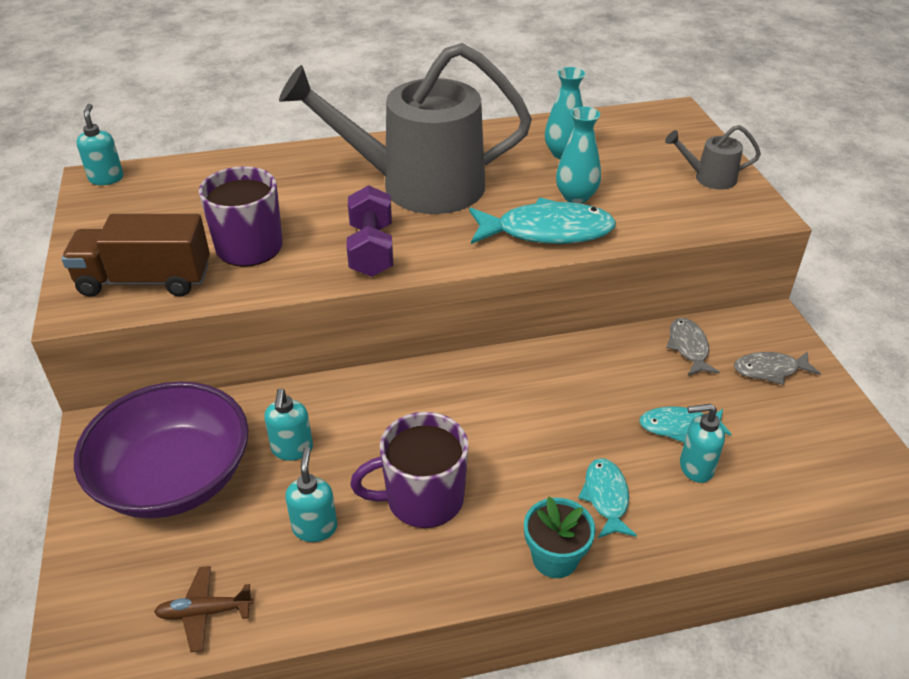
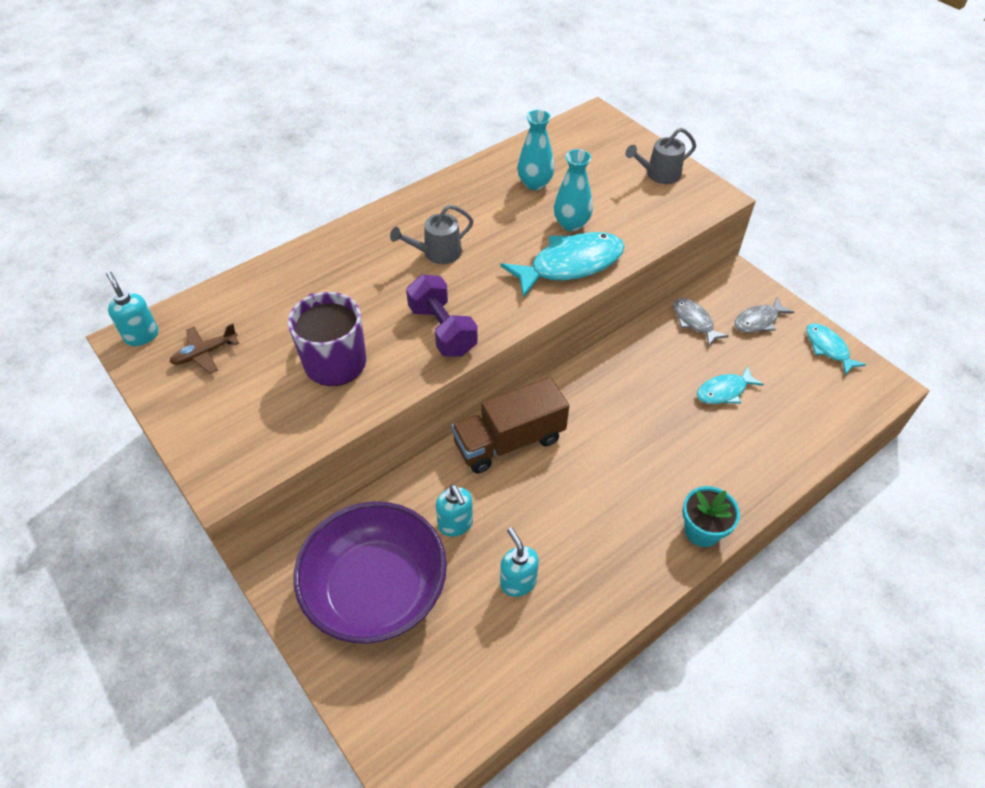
camera: 25 degrees left, 10 degrees up
(145, 280) = (265, 429): brown truck -> brown truck (509, 441)
(204, 612) = (481, 688): brown plane -> brown plane (205, 353)
(417, 186) = (437, 253): grey watering can -> grey watering can, size x0.41
(422, 499) = (582, 524): purple mug -> none
(606, 497) = (708, 468): turquoise fish -> turquoise fish (828, 348)
(695, 467) = (753, 420): turquoise soap dispenser -> none

